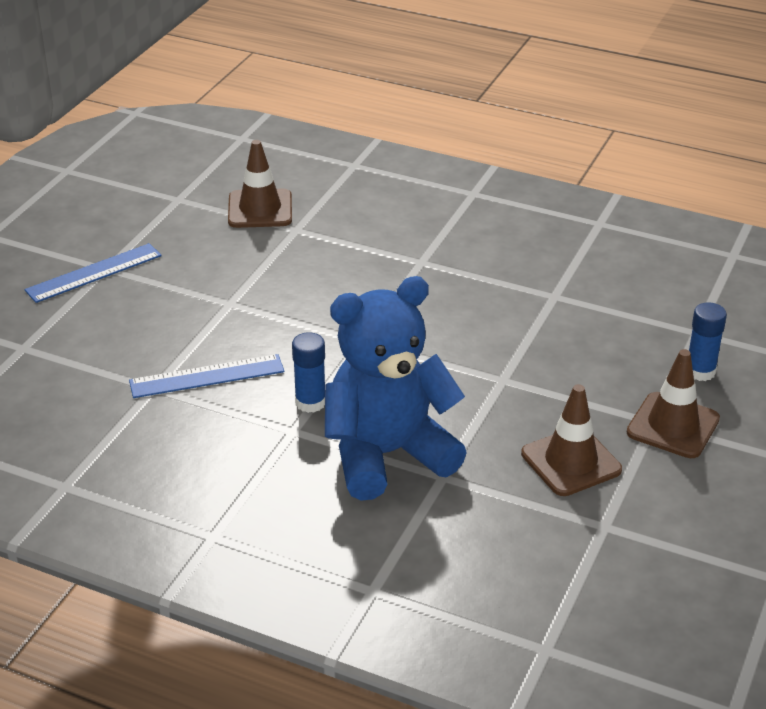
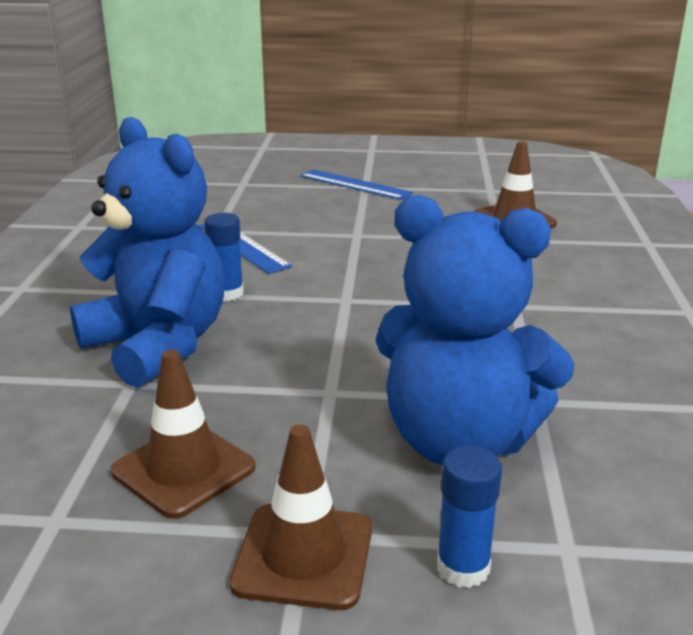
camera: 70 degrees right, 10 degrees down
(587, 339) = (459, 441): none -> blue teddy bear

